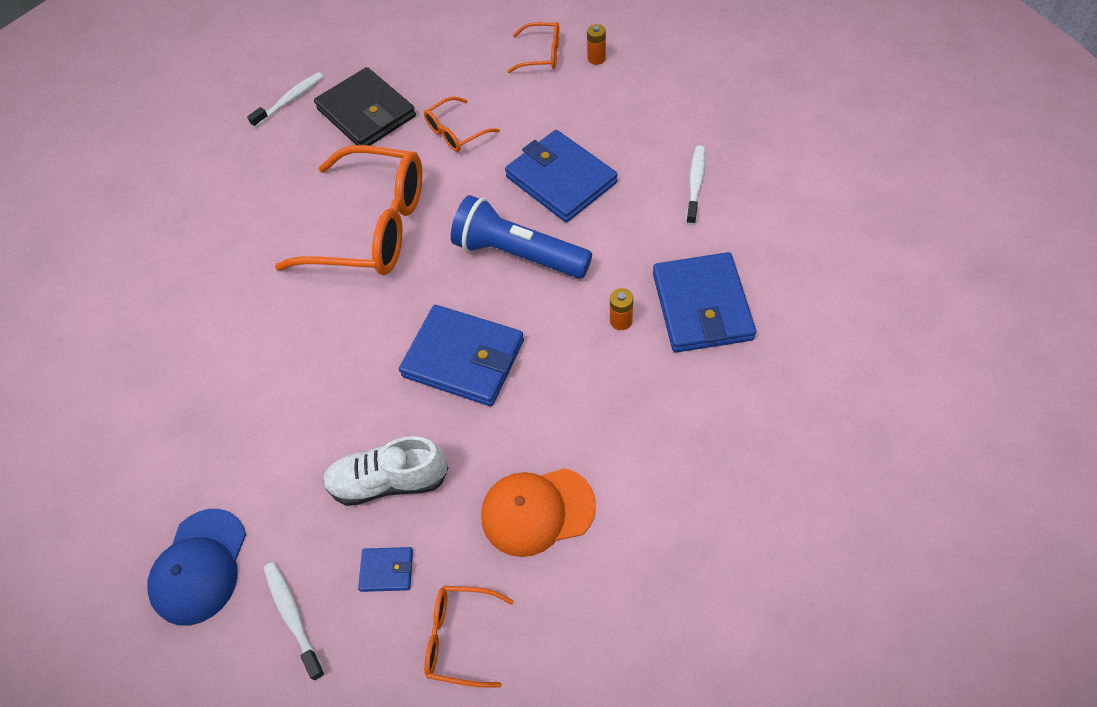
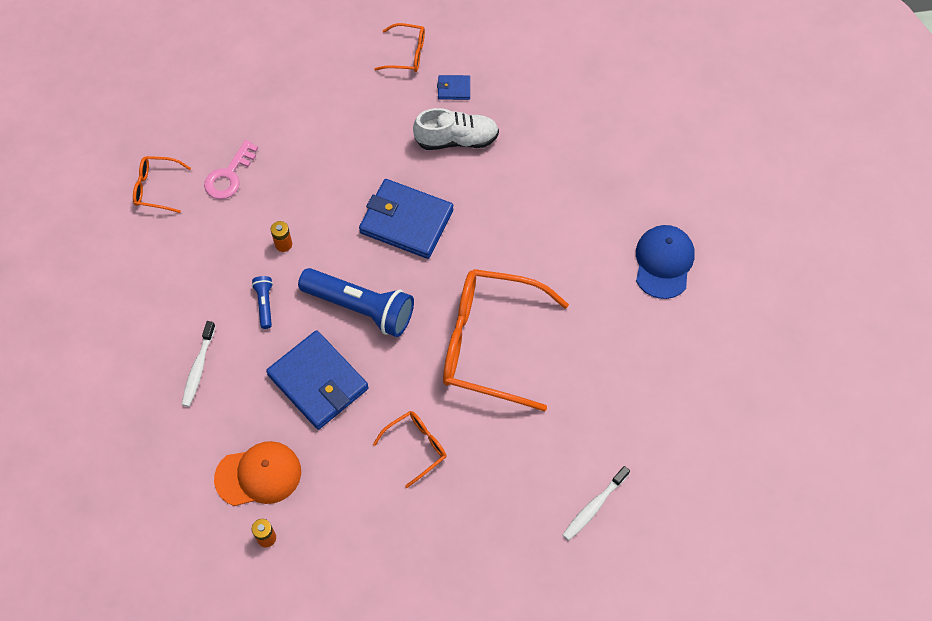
camera: 175 degrees right, 5 degrees up
(200, 566) = (576, 95): blue cap -> blue cap (663, 262)
(293, 616) = (510, 67): white toothbrush -> none
(366, 113) = (509, 481): black wallet -> none
(537, 511) = (357, 118): orange cap -> orange cap (258, 475)
(541, 55) = (325, 550): orange glasses -> orange glasses (156, 188)
(632, 251) = (265, 304): none -> blue flashlight
(702, 306) = (219, 253): blue wallet -> none
(712, 409) = (229, 175): none -> pink key

